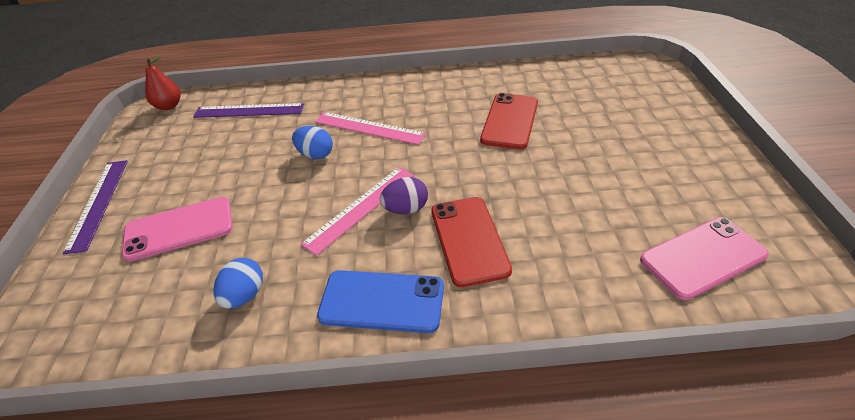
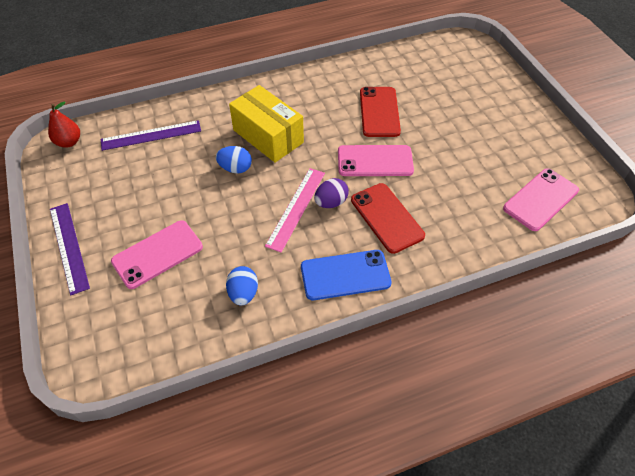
camera: 20 degrees left, 10 degrees up
(369, 128) = (268, 136): pink ruler -> yellow box
(482, 172) = (375, 161): none -> pink phone

